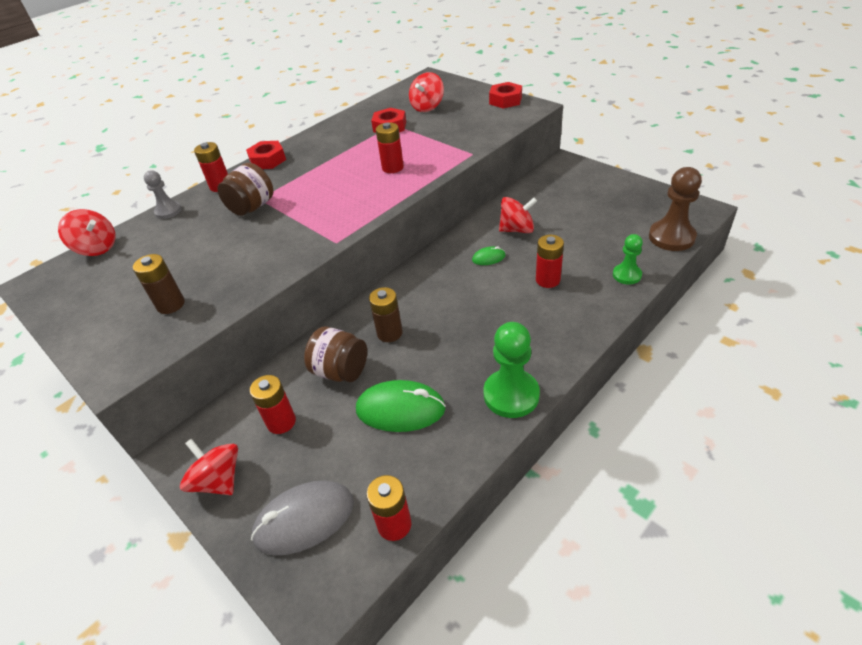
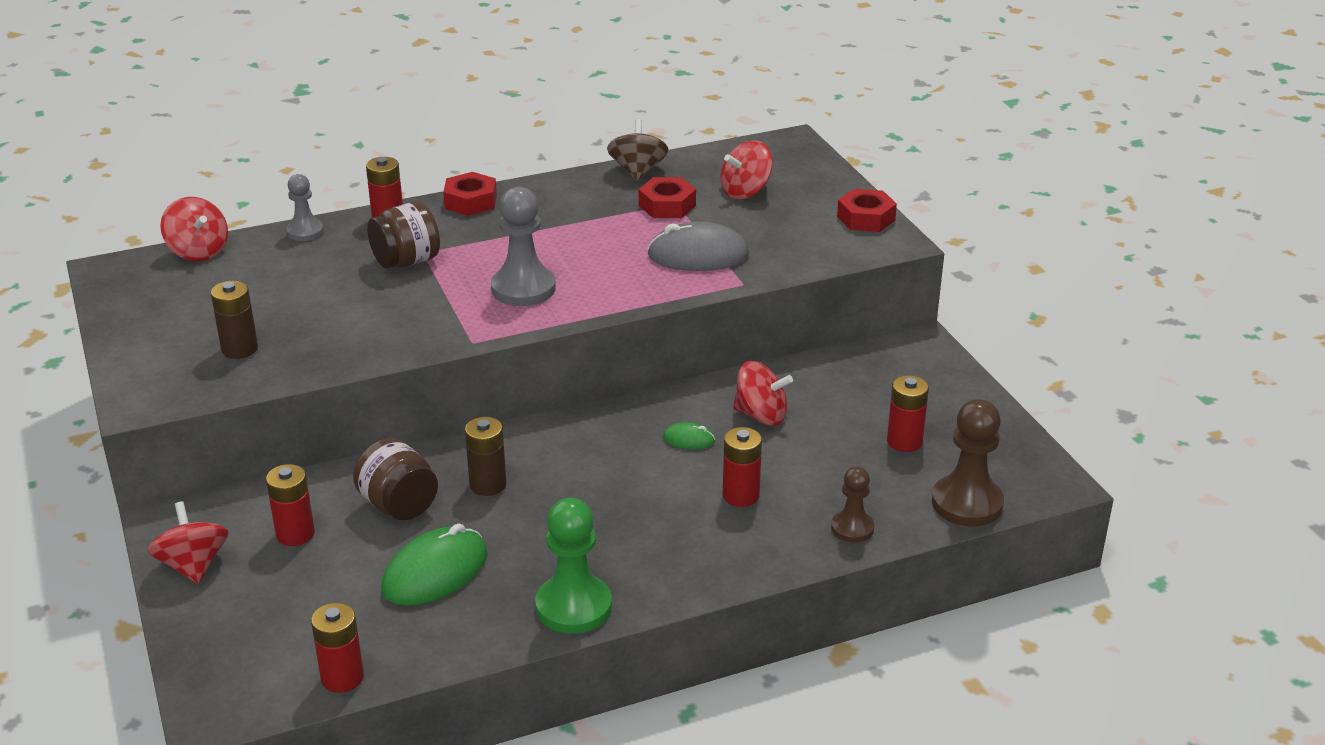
camera: 20 degrees right, 10 degrees down
(304, 519) = (255, 636): grey mouse -> grey mouse (698, 255)
(342, 199) = (523, 288): none -> grey pawn
(356, 115) = (637, 171): none -> brown spinning top
(392, 167) = (621, 267): red battery -> red battery (904, 441)
(400, 409) = (435, 572): green mouse -> green mouse turned 75 degrees counterclockwise
(627, 275) = (852, 528): green pawn -> brown pawn

